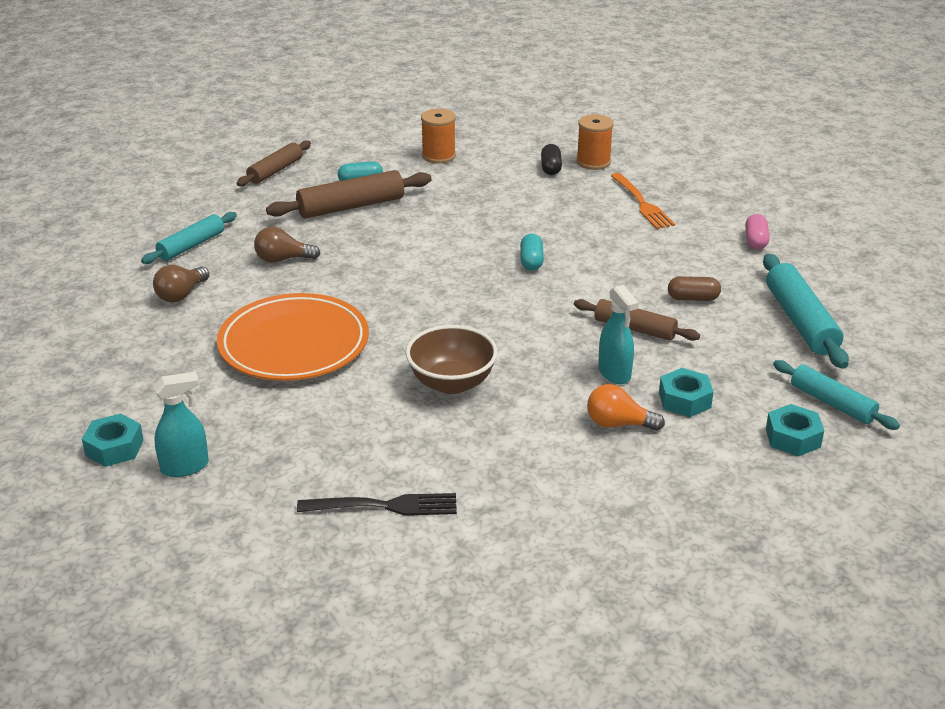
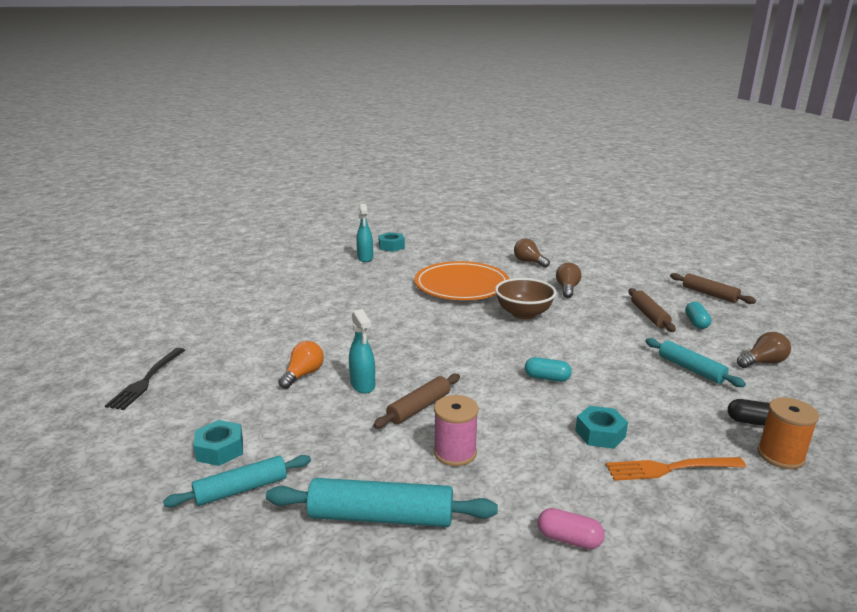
camera: 105 degrees right, 10 degrees down
(191, 245) = (590, 266): turquoise rolling pin -> turquoise rolling pin (691, 369)
(351, 206) = (649, 316): brown rolling pin -> brown rolling pin, size x0.66
(384, 506) = (294, 296): black fork -> black fork (146, 380)
(438, 156) = (763, 362): orange spool -> brown light bulb
(452, 383) = (391, 325): brown bowl -> brown bowl (523, 314)
(614, 373) = (363, 385): turquoise spray bottle -> turquoise spray bottle turned 105 degrees counterclockwise
(684, 400) = (308, 409): turquoise nut -> turquoise nut (600, 434)
(693, 298) = (455, 453): brown capsule -> pink spool

